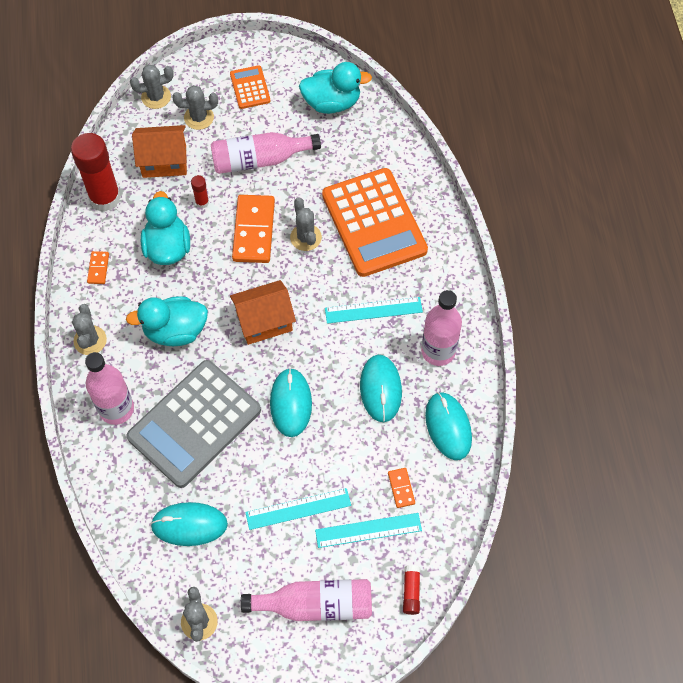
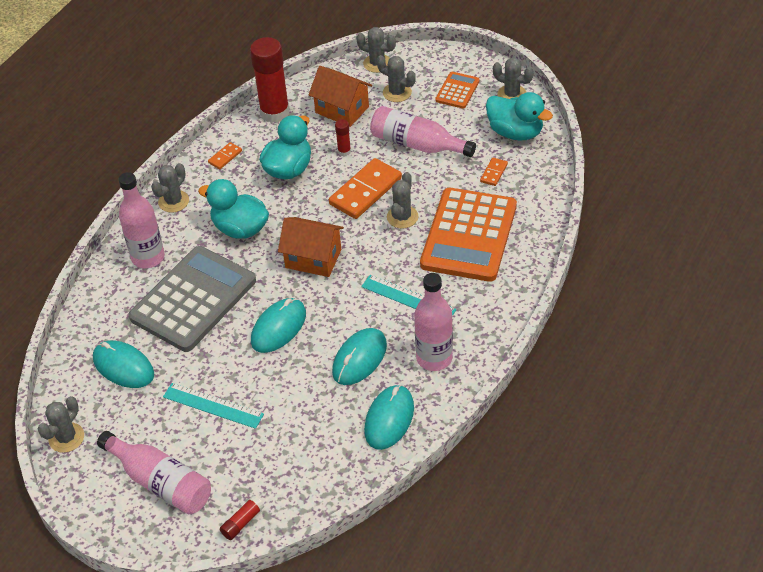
camera: 40 degrees right, 15 degrees down
(194, 423) = (193, 299): grey calculator -> grey calculator turned 135 degrees clockwise
(299, 67) = (512, 94): none -> grey cactus
(368, 530) = (252, 455): turquoise ruler -> none
(401, 488) = (307, 441): orange domino -> orange domino (494, 173)

